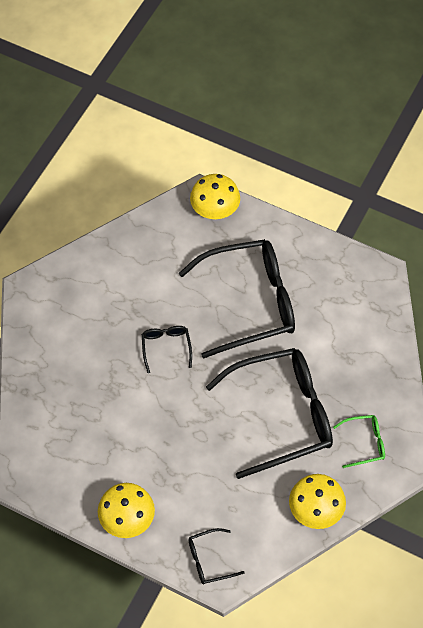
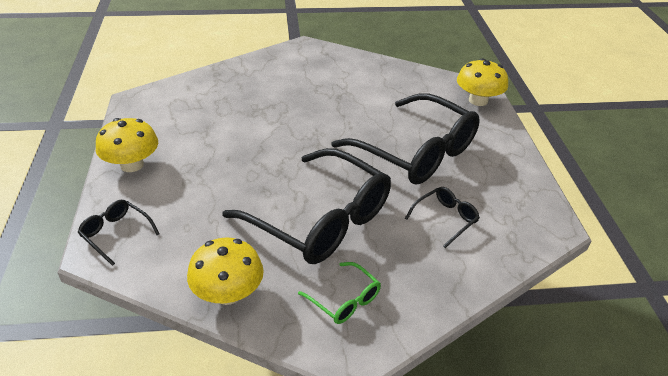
camera: 55 degrees right, 20 degrees down
(166, 347) = (322, 123): black glasses -> black glasses (445, 219)

